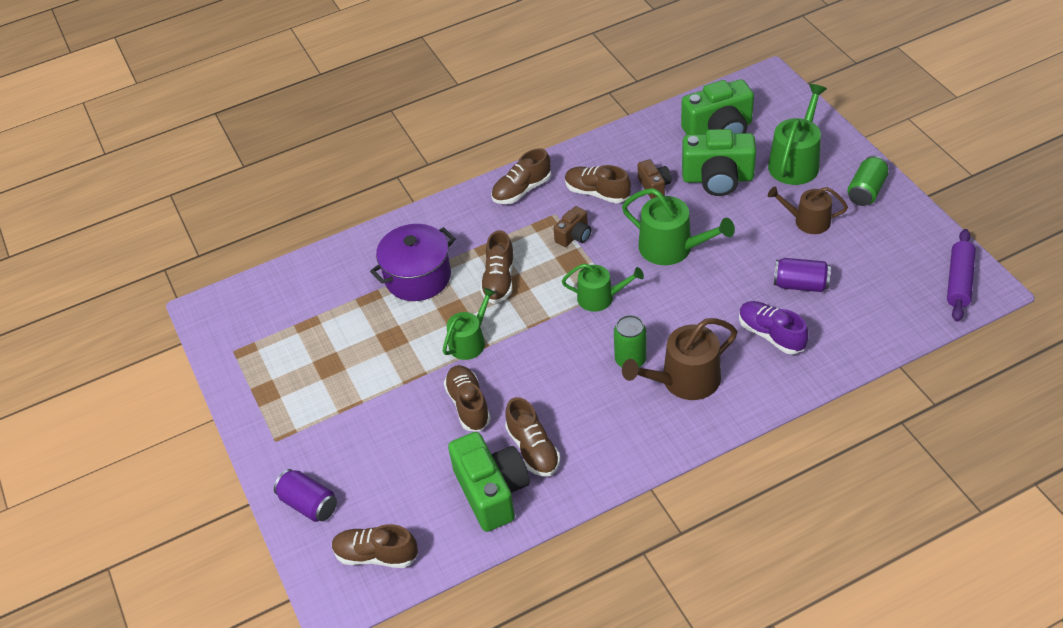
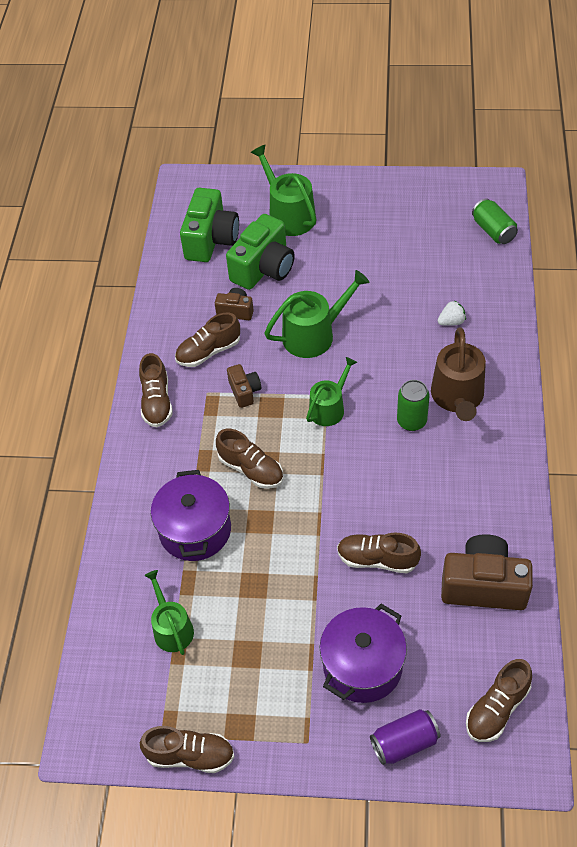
camera: 60 degrees left, 5 degrees up
(361, 443) = (362, 666): none -> purple pot
(470, 341) = (305, 524): green watering can -> green watering can (171, 628)
(492, 492) = (483, 585): green camera -> brown camera
(533, 449) = (458, 534): brown shoe -> brown shoe (190, 755)
(771, 335) = (451, 322): purple shoe -> white strawberry
(800, 285) = (415, 279): purple can -> none
(807, 221) = (355, 241): brown watering can -> none
(866, 191) = (354, 193): green can -> green can (493, 231)
(959, 281) = (480, 195): purple rolling pin -> none

